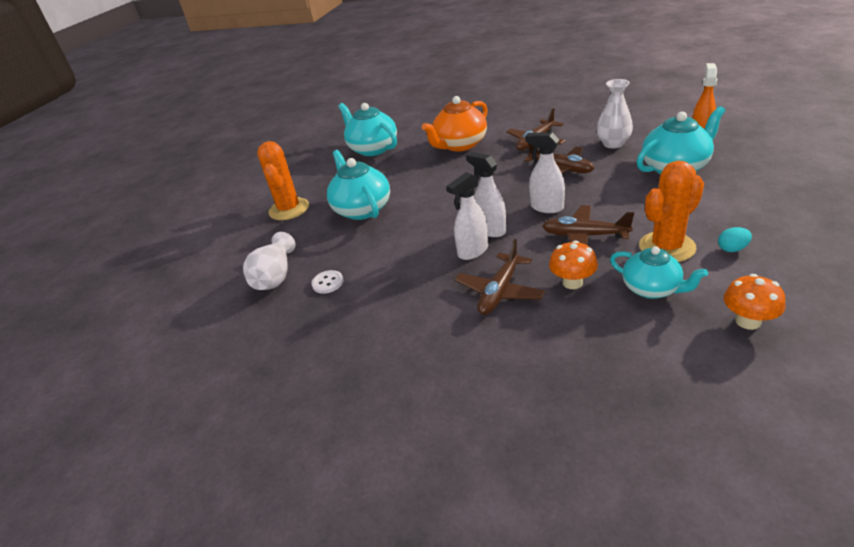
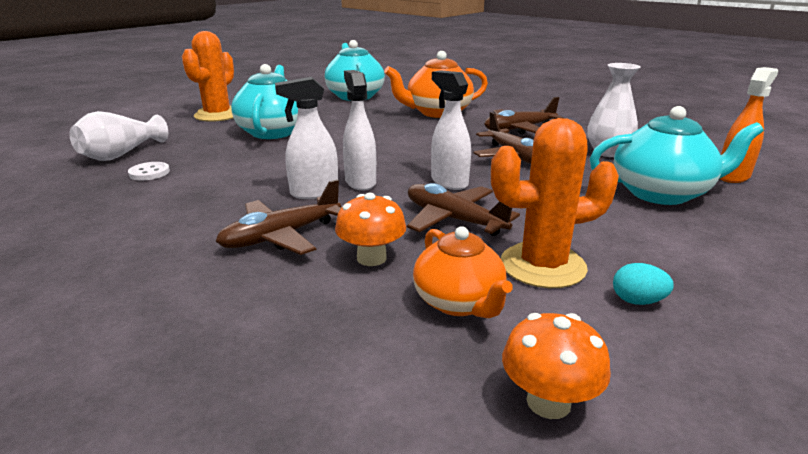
camera: 20 degrees right, 10 degrees down
(652, 289) = (459, 302): turquoise teapot -> orange teapot

